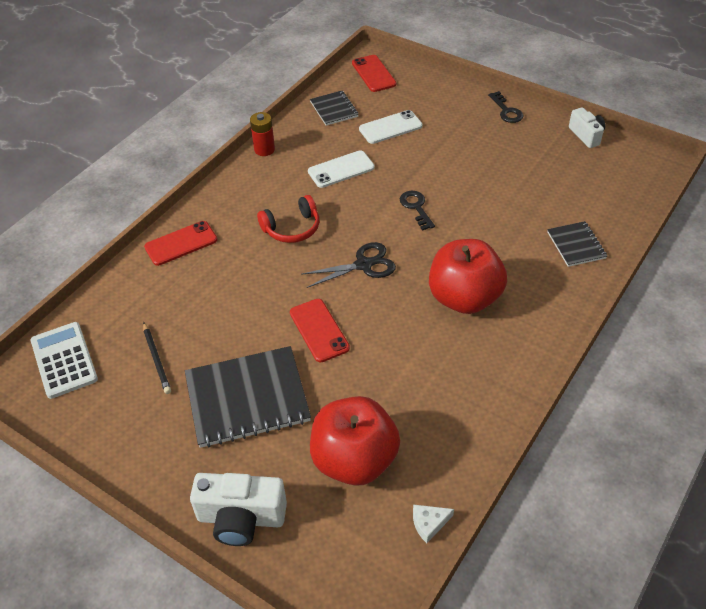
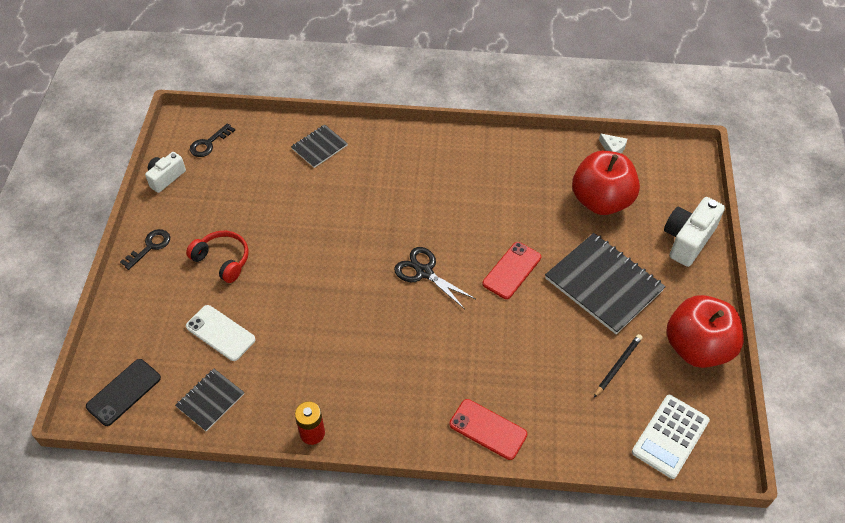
camera: 120 degrees left, 5 degrees up
(241, 518) = (687, 240): white camera -> white camera turned 120 degrees counterclockwise
(292, 228) = (413, 346): red headphones -> red headphones (222, 260)
(341, 169) = (309, 346): white phone -> none
(373, 74) = (124, 392): red phone -> black phone
(416, 208) = (332, 264): black key -> black key (209, 143)
(464, 298) = (419, 194): red apple -> red apple (697, 347)

